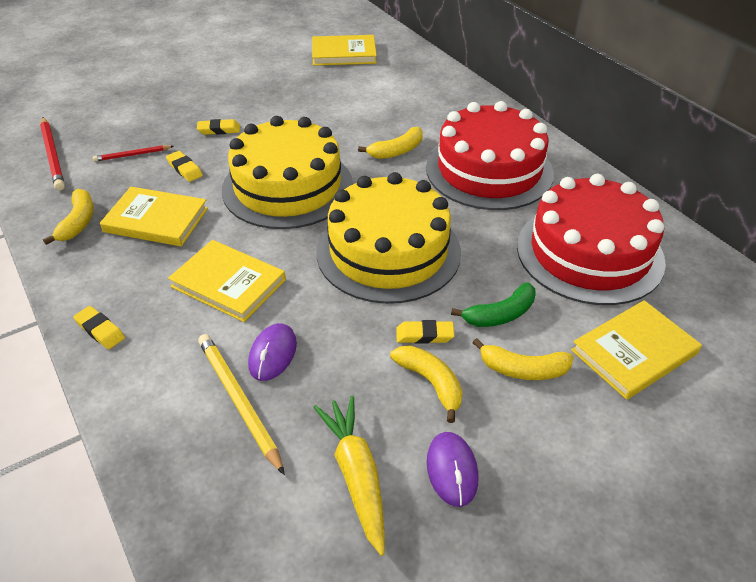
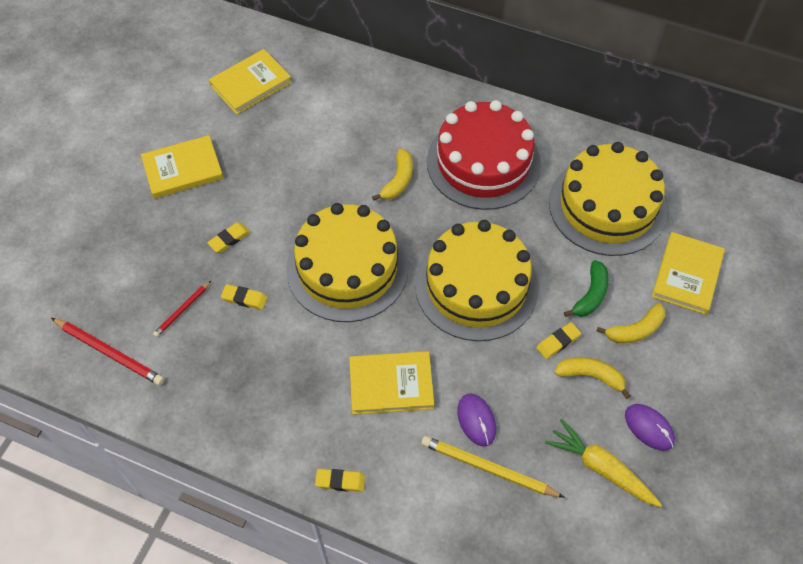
camera: 35 degrees left, 15 degrees up
(78, 222) = (214, 404): yellow banana -> none
(156, 220) = (276, 363): yellow book -> yellow book (183, 169)
(589, 253) = (607, 206): red cake -> yellow cake

